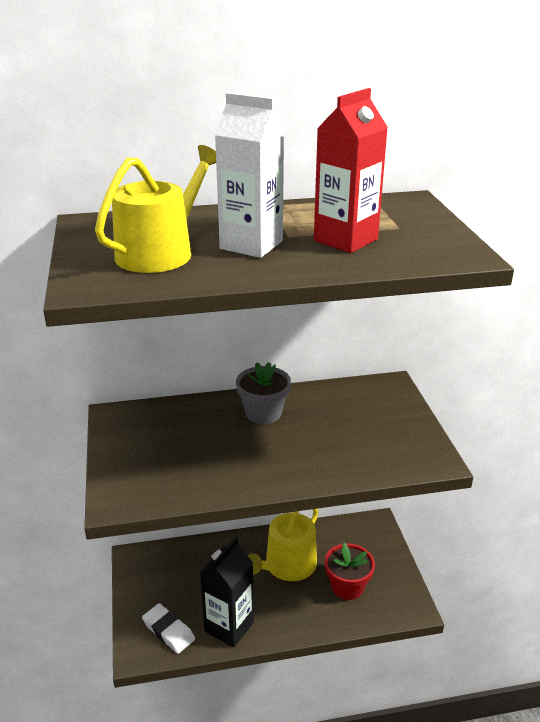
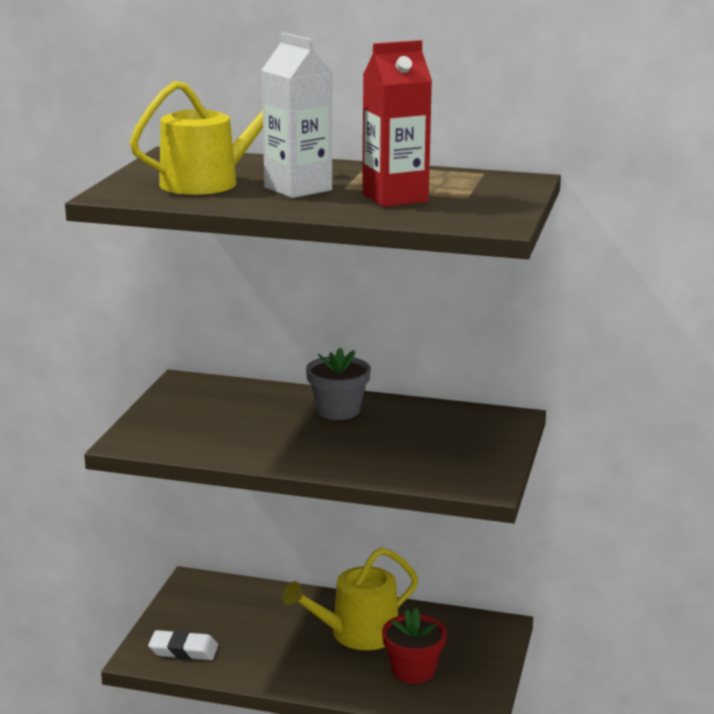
camera: 25 degrees right, 10 degrees down
(168, 631) = (183, 650): white eraser -> white eraser turned 60 degrees counterclockwise
(229, 627) = (250, 665): black carton -> none

